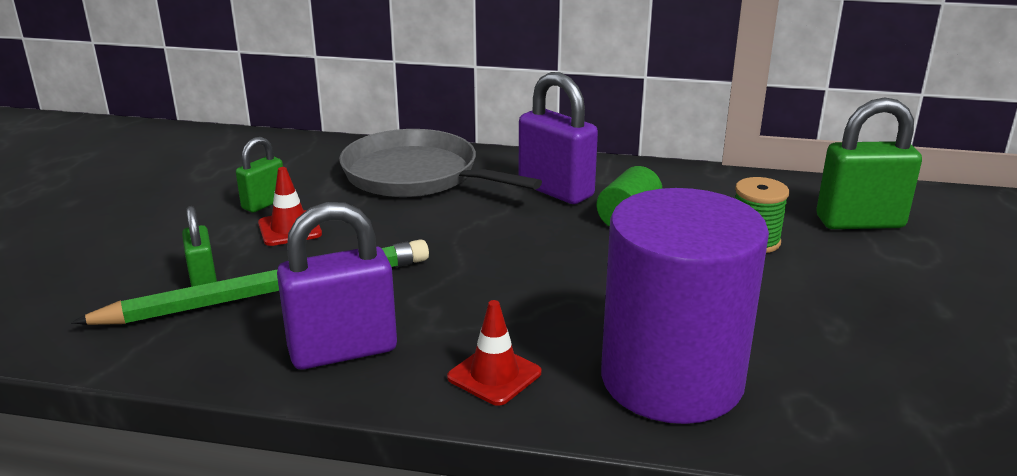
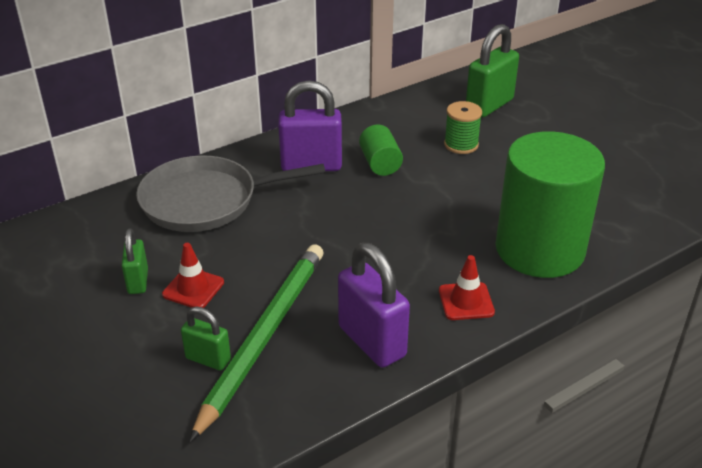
camera: 45 degrees left, 10 degrees up
(343, 350) = (372, 341): purple padlock -> purple padlock turned 60 degrees counterclockwise
(671, 379) = (539, 249): purple cylinder -> green cylinder

